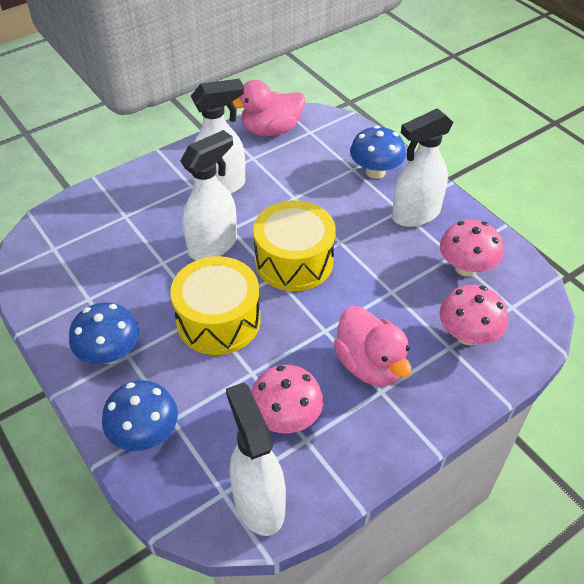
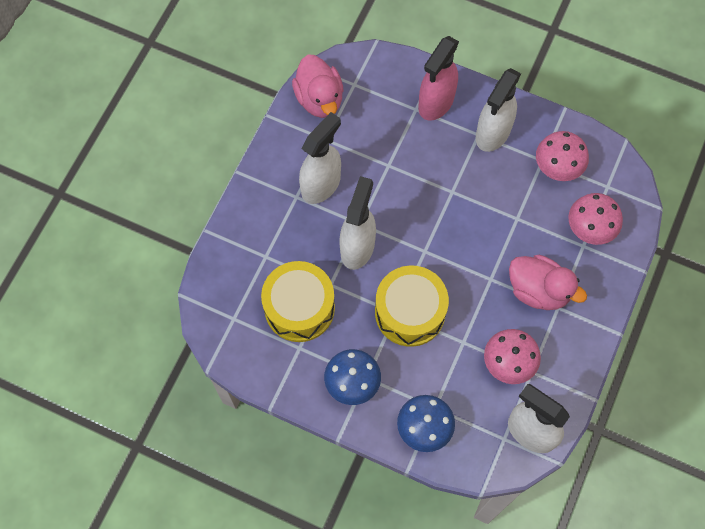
camera: 30 degrees left, 20 degrees up
(271, 130) = (319, 99): pink duck -> pink duck turned 60 degrees counterclockwise
(294, 261) = (429, 228): yellow drum -> yellow drum (299, 308)
(375, 171) = (436, 103): blue mushroom -> pink spray bottle

